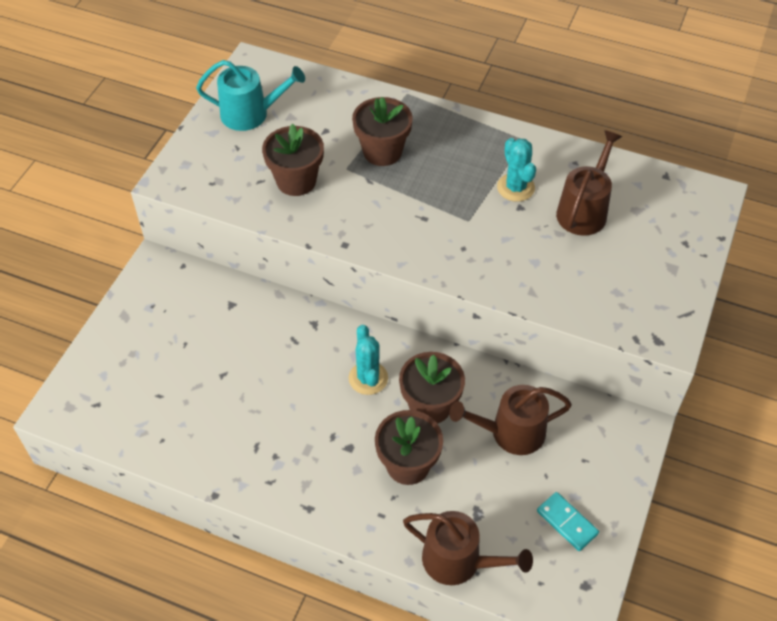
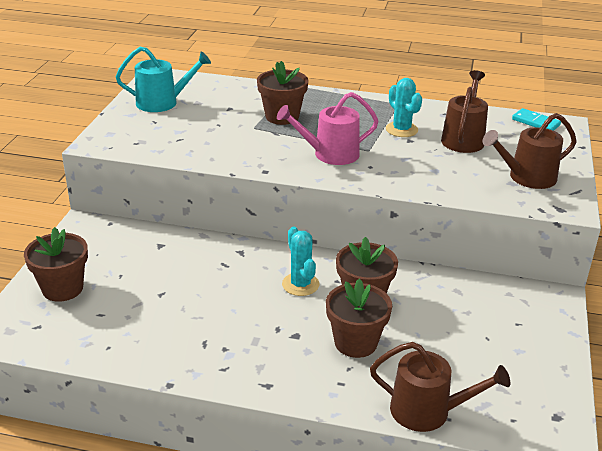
camera: 10 degrees left, 20 degrees down
(296, 181) = (211, 137): brown flower pot -> brown flower pot (62, 288)
(423, 223) = (330, 154): none -> pink watering can
(511, 432) = (444, 310): brown watering can -> brown watering can (527, 177)
(567, 522) = (520, 370): turquoise domino -> turquoise domino (536, 122)

